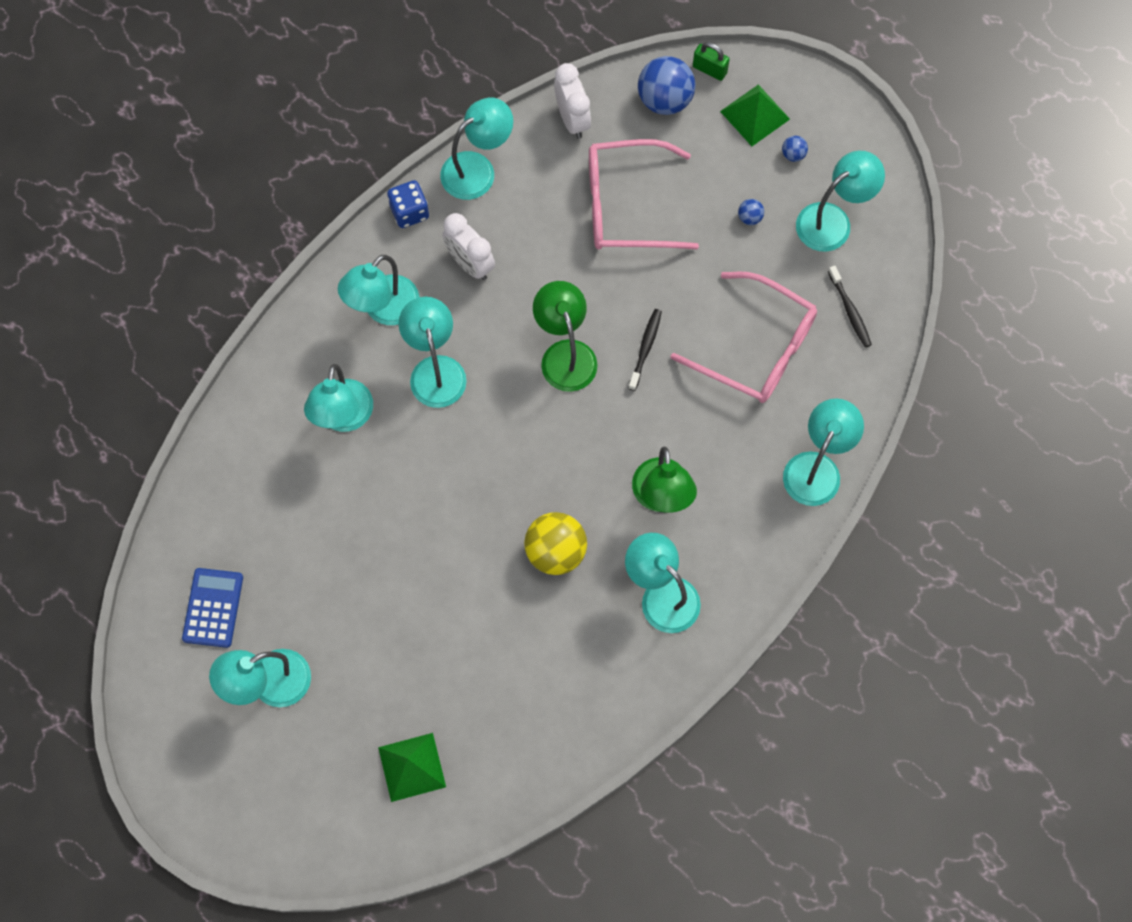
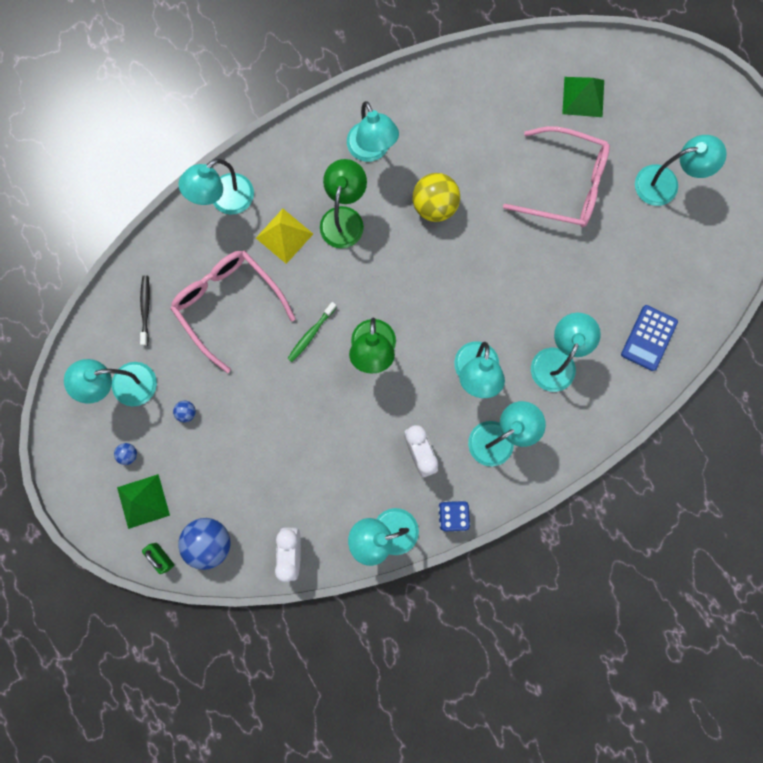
camera: 160 degrees left, 10 degrees up
(213, 608) = (691, 251): blue calculator -> blue calculator (648, 338)
(627, 205) = (278, 458): pink glasses -> pink glasses (564, 184)
(645, 348) = (311, 334): black toothbrush -> green toothbrush
(725, 450) = (284, 236): none -> yellow pyramid

